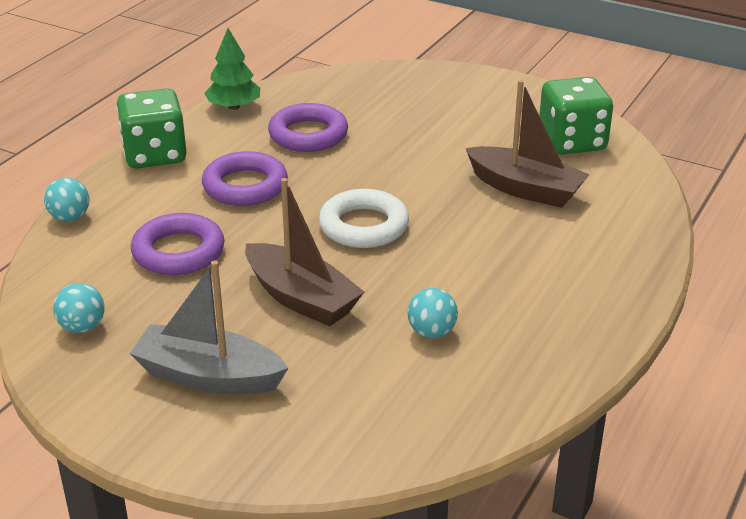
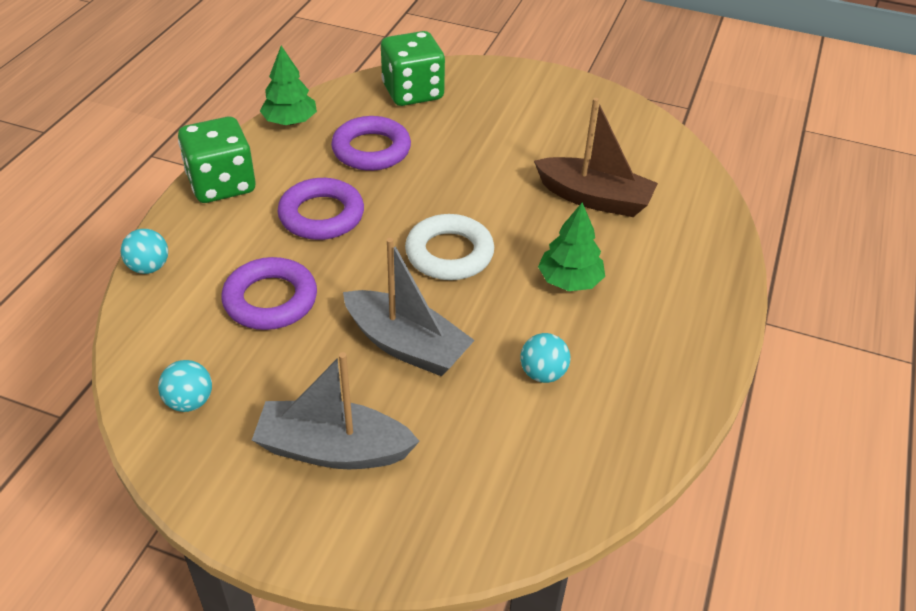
camera: 10 degrees left, 10 degrees up
(301, 298) = (406, 345): brown boat -> grey boat
(480, 257) = (569, 281): none -> green tree
(572, 142) = (625, 141): green dice -> green dice (413, 92)

